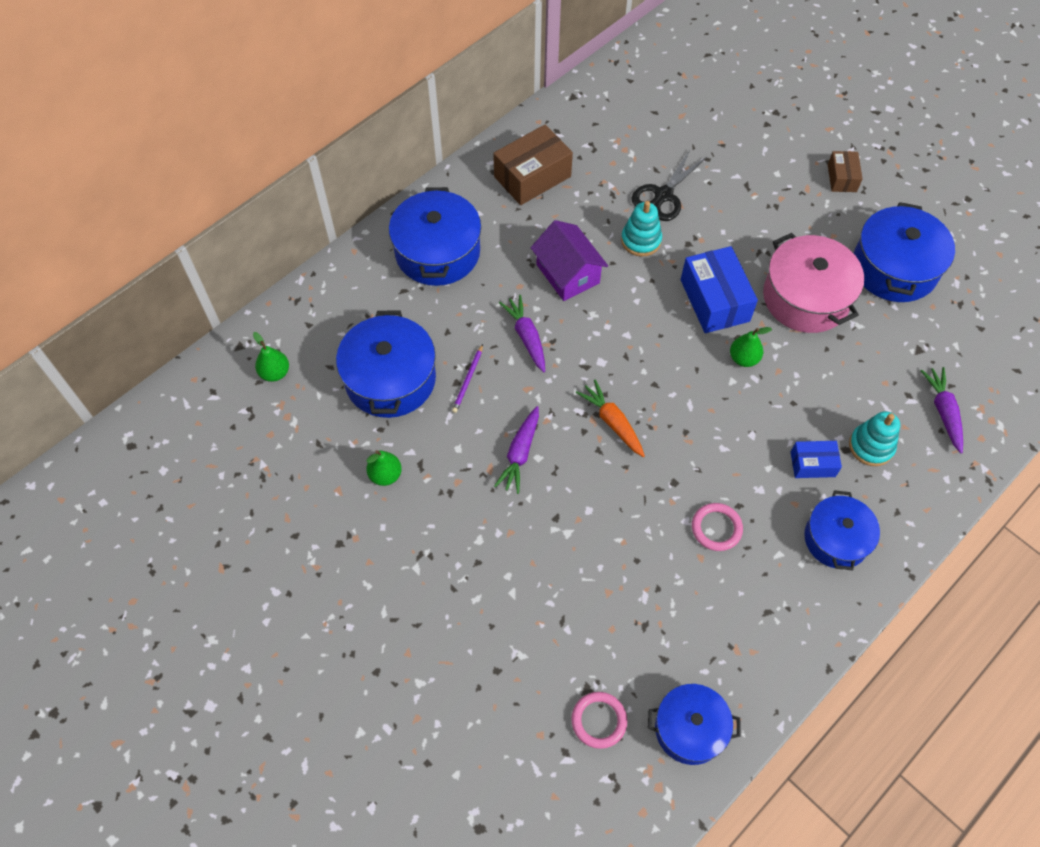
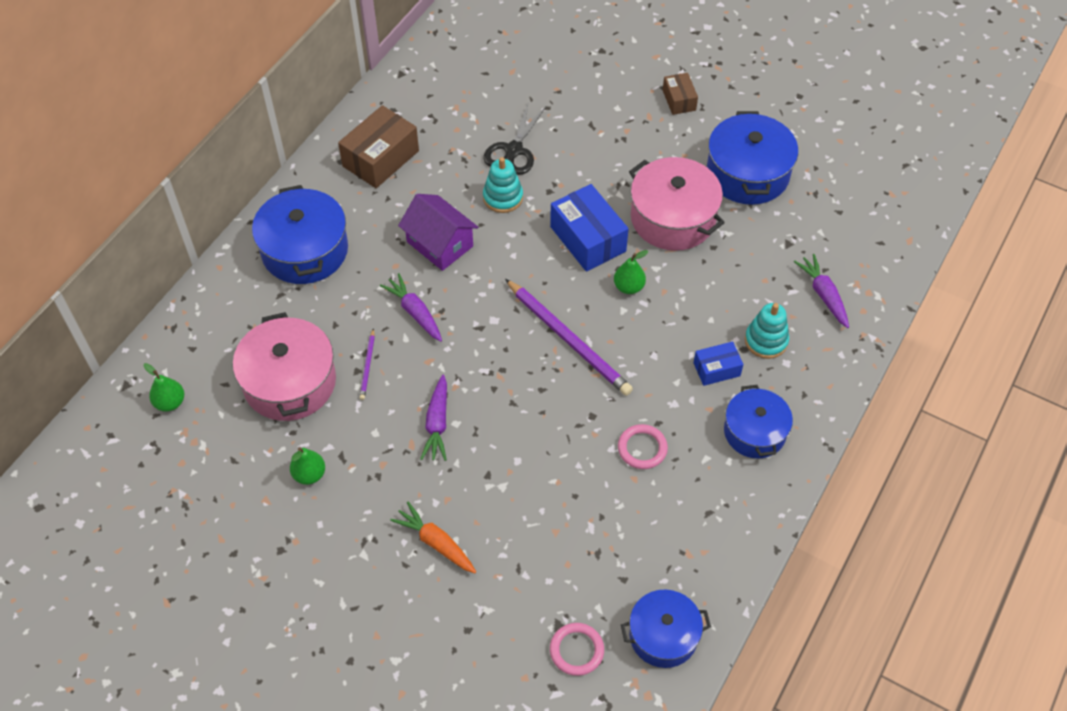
camera: 15 degrees left, 5 degrees down
(390, 379) = (289, 382): blue pot -> pink pot
(612, 422) = (519, 374): orange carrot -> orange carrot (436, 543)
(670, 399) = (568, 340): none -> purple pencil

